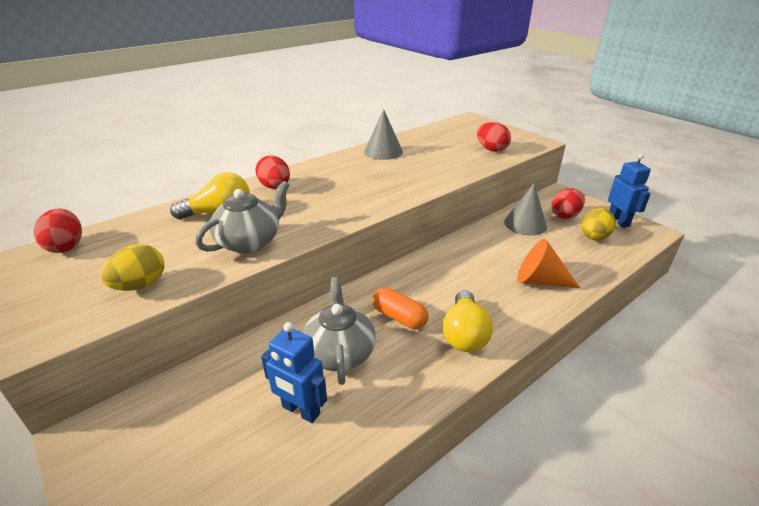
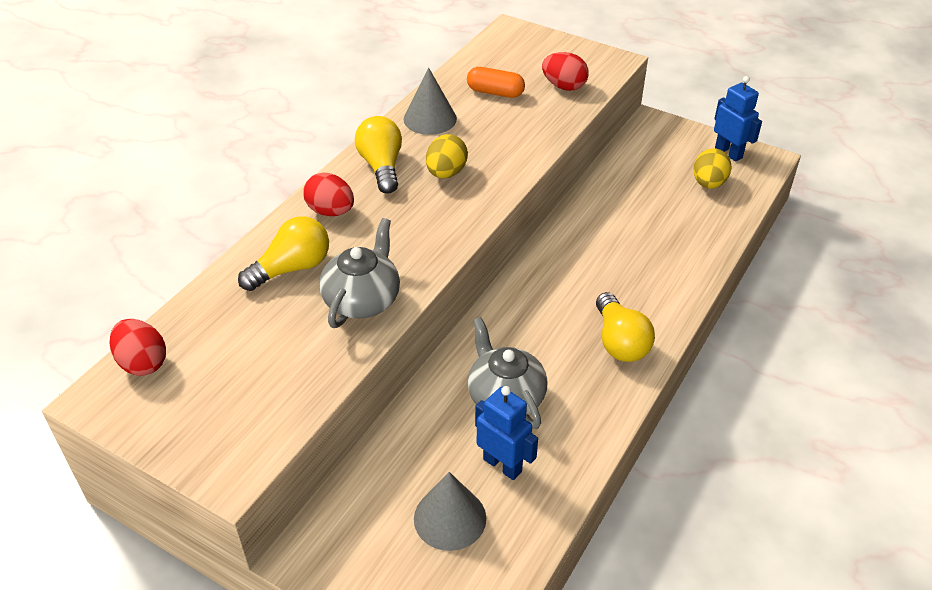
camera: 20 degrees left, 10 degrees up
(140, 285) = (284, 386): yellow egg -> yellow egg (446, 173)
(300, 410) = (502, 465): blue robot -> blue robot turned 150 degrees counterclockwise
(330, 170) = (382, 167): none -> yellow light bulb
(399, 317) = (545, 341): orange capsule -> orange capsule (495, 92)
(525, 224) = (628, 181): grey cone -> grey cone (450, 518)
(540, 281) = (671, 257): orange cone -> none
(565, 215) = (668, 157): red egg -> none

